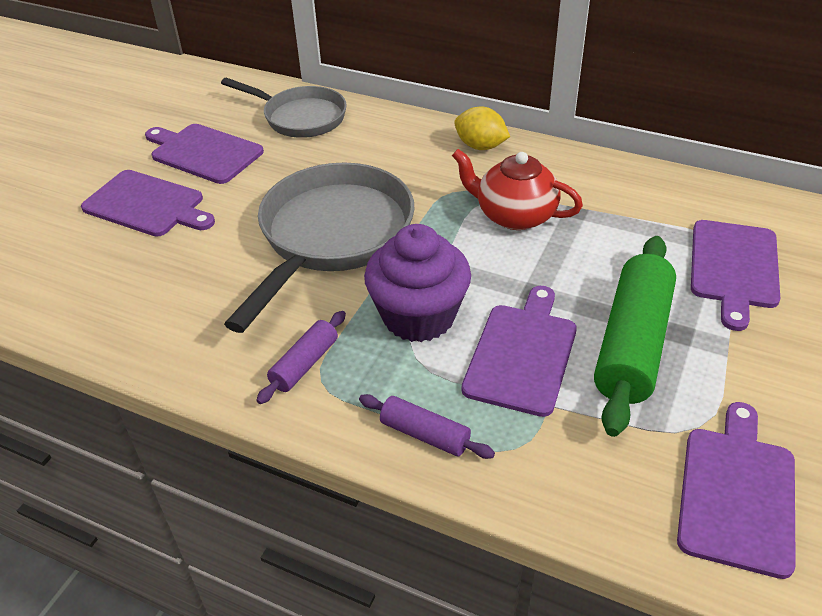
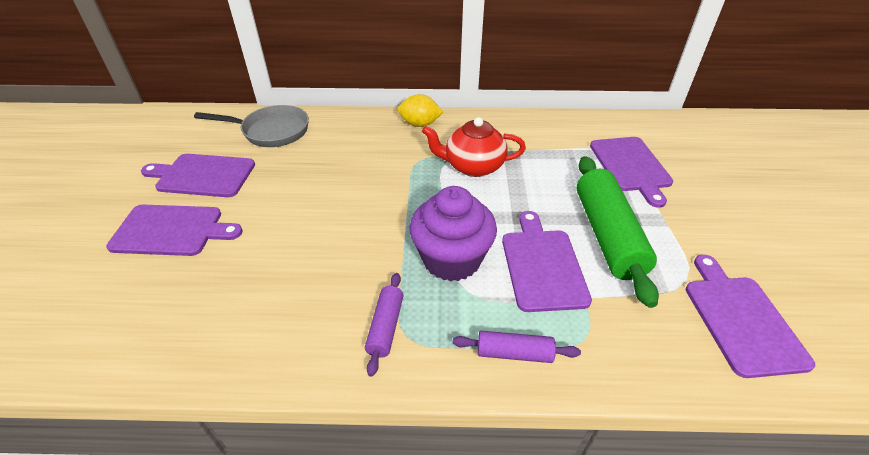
camera: 25 degrees left, 0 degrees up
(332, 236) = (348, 216): grey pan -> none

